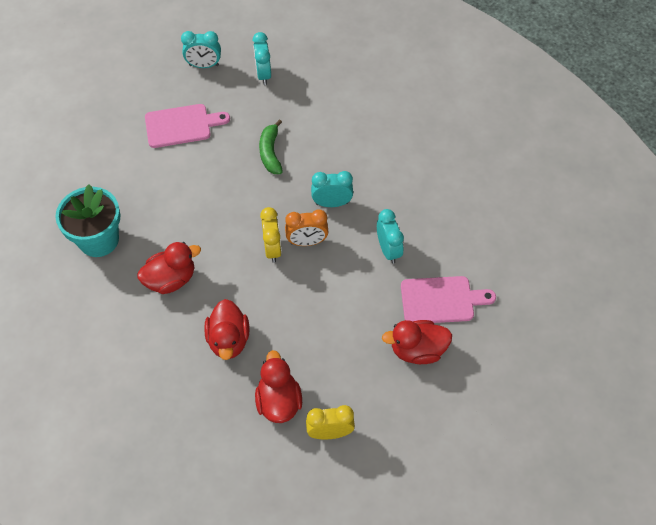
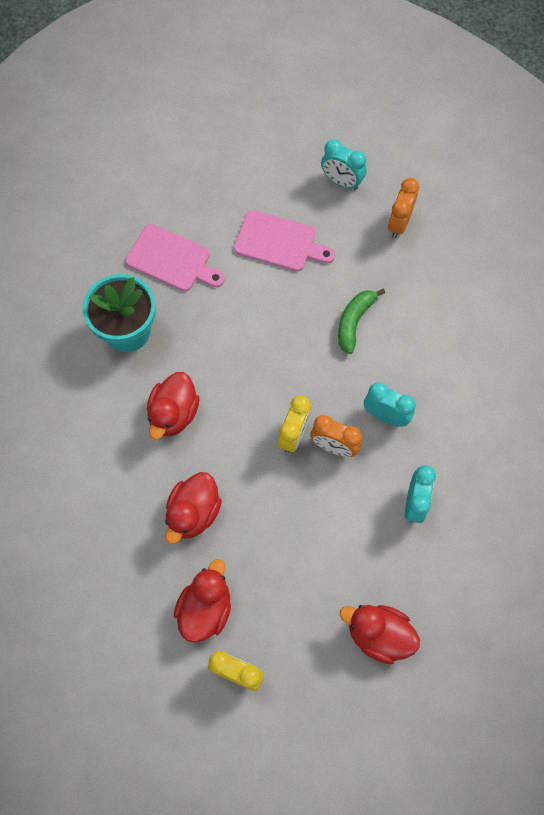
camera: 30 degrees right, 10 degrees up
(171, 279) = (173, 414): red duck -> red duck turned 105 degrees clockwise
(263, 74) = (399, 223): turquoise clock -> orange clock
(441, 300) = (438, 592): pink cutting board -> pink cutting board (172, 260)

